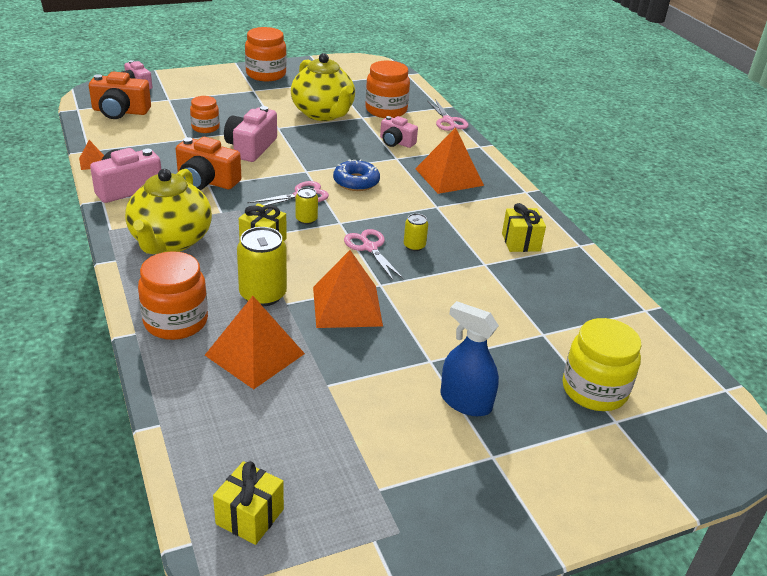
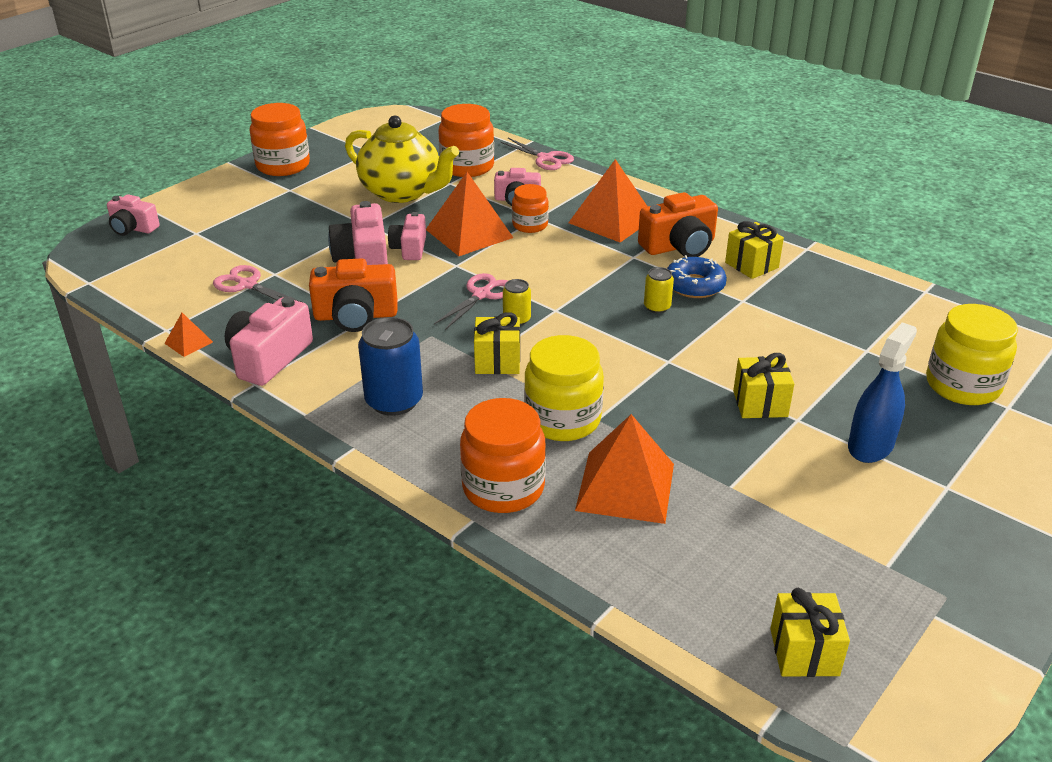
camera: 25 degrees left, 0 degrees up
(120, 111) = (150, 267): orange camera -> orange camera (679, 246)
(170, 241) = (394, 401): yellow teapot -> blue can
(205, 127) = (282, 253): orange jar -> orange jar (530, 225)
(263, 294) = (562, 420): yellow can -> yellow jar
(287, 150) = (409, 248): none -> pink camera
(347, 306) = (660, 396): orange pyramid -> orange pyramid (469, 233)
(356, 182) = (523, 258): blue donut -> blue donut (694, 285)
(370, 248) = (615, 326): pink scissors -> pink scissors (247, 285)
(414, 339) = (760, 404): none -> yellow gift
(465, 402) = (870, 445): blue spray bottle -> blue spray bottle turned 120 degrees clockwise

